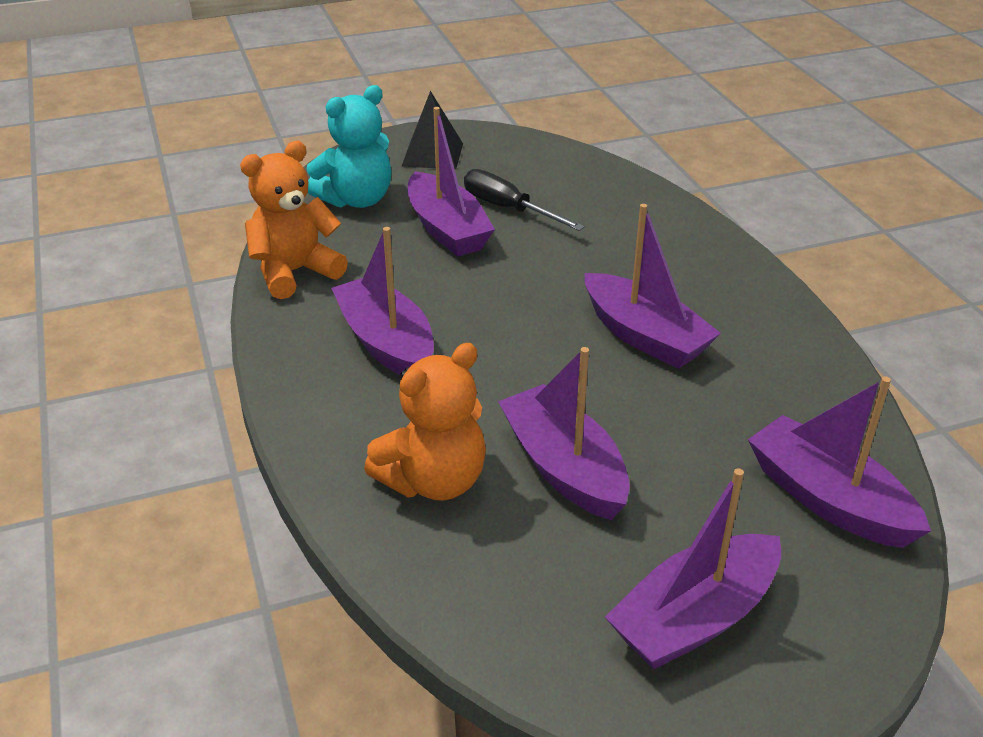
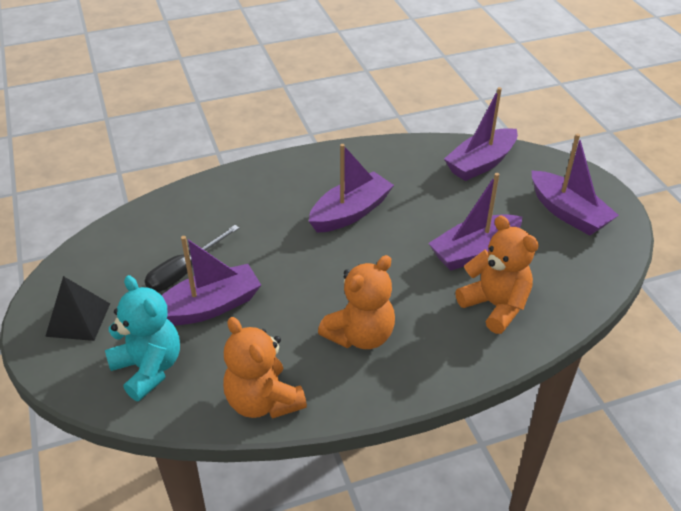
camera: 90 degrees left, 5 degrees up
(386, 343) = (360, 335): purple boat -> orange teddy bear

